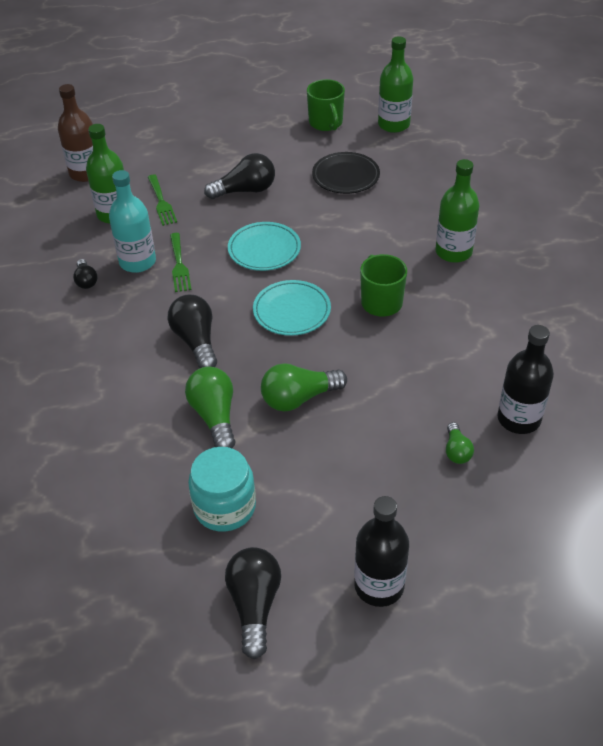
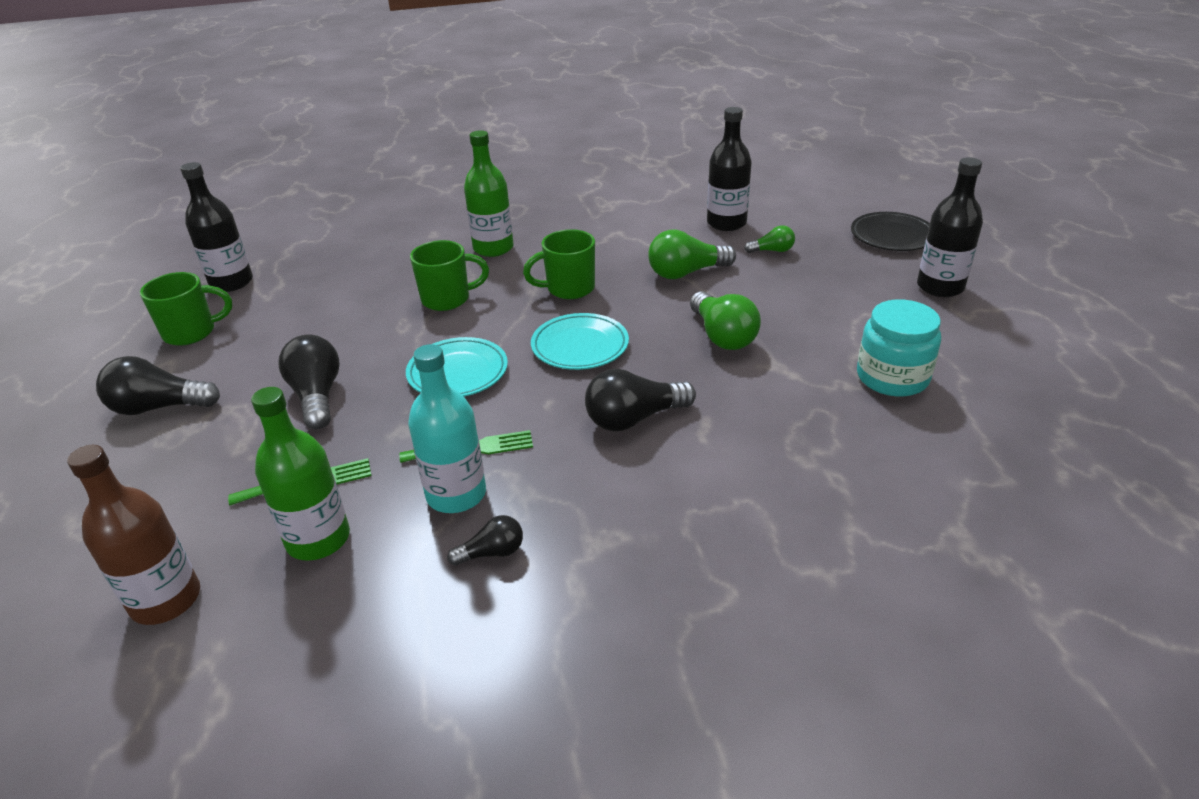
camera: 90 degrees left, 10 degrees down
(214, 416) = (763, 393): green light bulb -> green light bulb (686, 273)
(254, 605) = (1002, 351): black light bulb -> black light bulb (159, 407)
(345, 176) = (325, 315): black plate -> black plate (892, 236)
(366, 234) = (447, 299): none -> green mug
(393, 124) = (231, 282): green bottle -> black bottle

